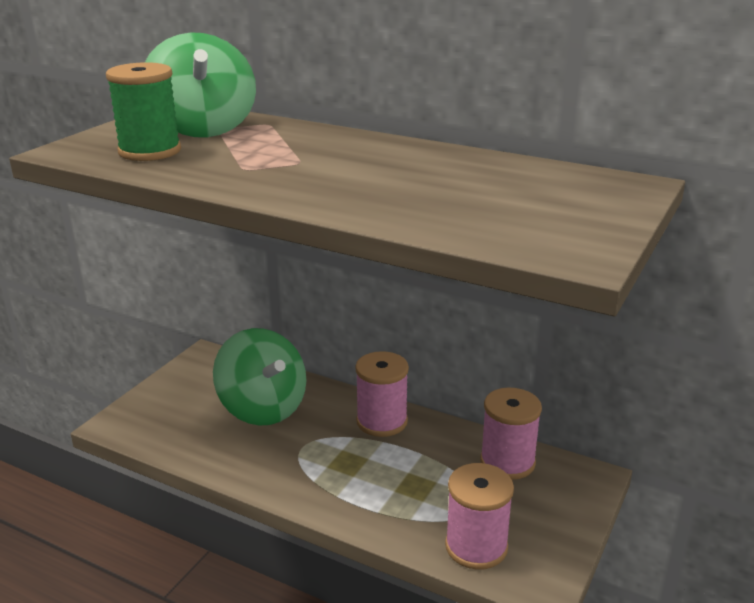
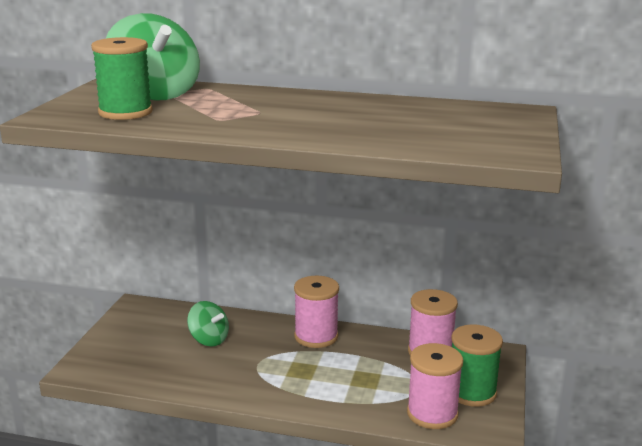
camera: 15 degrees left, 5 degrees down
(263, 408) = (209, 339): green spinning top -> green spinning top, size x0.55
(536, 525) = (471, 392): none -> green spool

